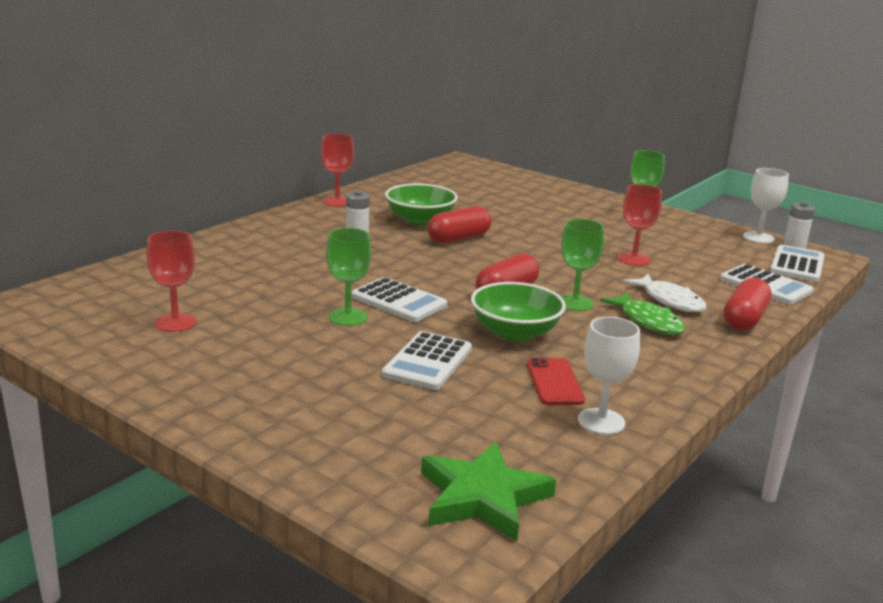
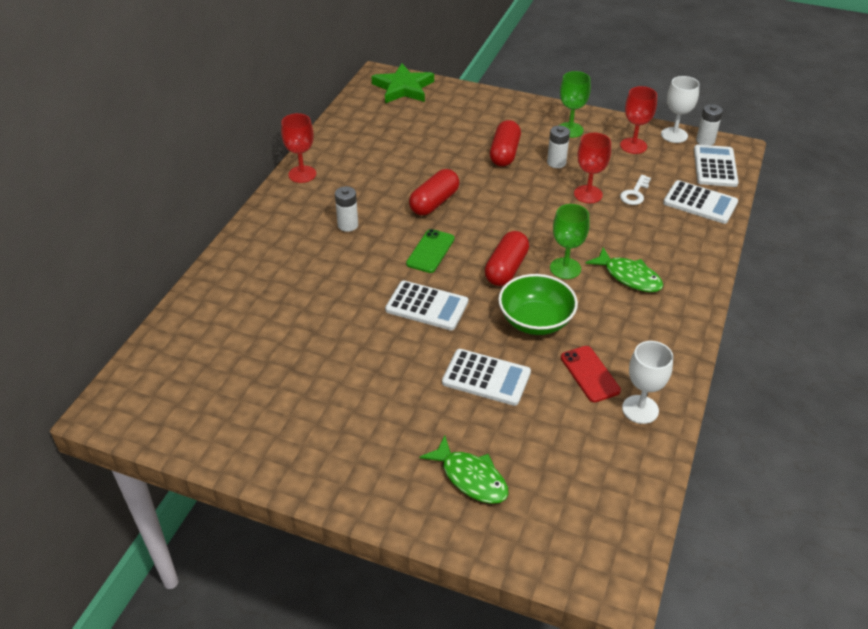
camera: 15 degrees left, 20 degrees up
(175, 323) = (261, 388): red goblet -> red goblet (633, 146)
(348, 317) = (396, 339): green goblet -> none
(352, 432) = (470, 478): none -> green fish
(420, 220) = (389, 184): green bowl -> none
(428, 362) = (486, 378): white calculator -> white calculator turned 75 degrees counterclockwise
(431, 267) = (430, 251): none -> green phone
(483, 497) = (593, 516): green star -> green star (403, 88)
(611, 235) = (556, 163): none -> white battery
(670, 300) = (635, 244): white fish -> none
(689, 267) = (635, 193): none -> white key
(744, 319) = (698, 253): red capsule -> red capsule (504, 153)

